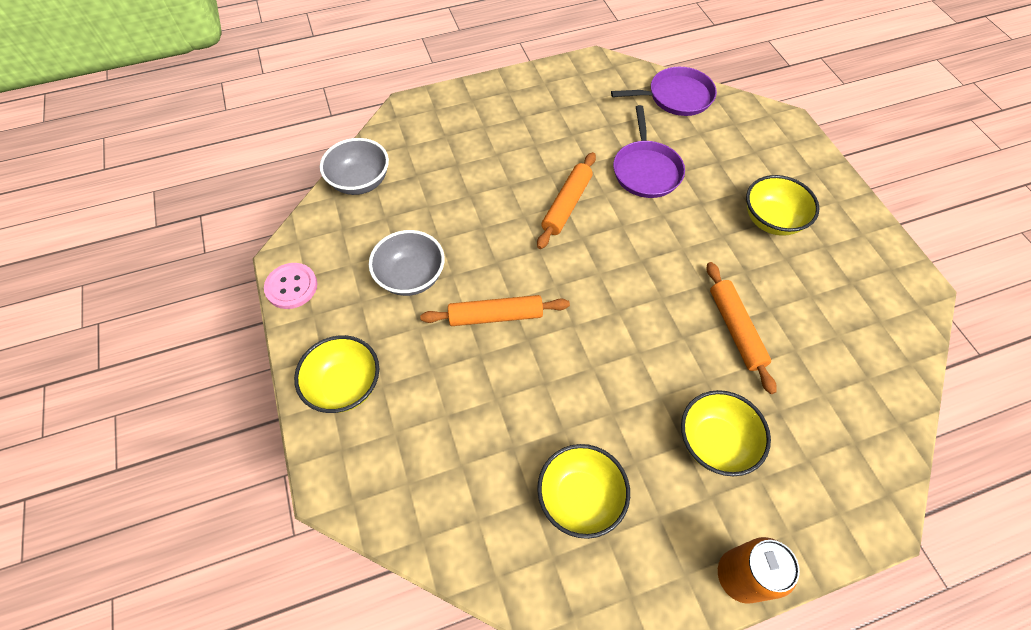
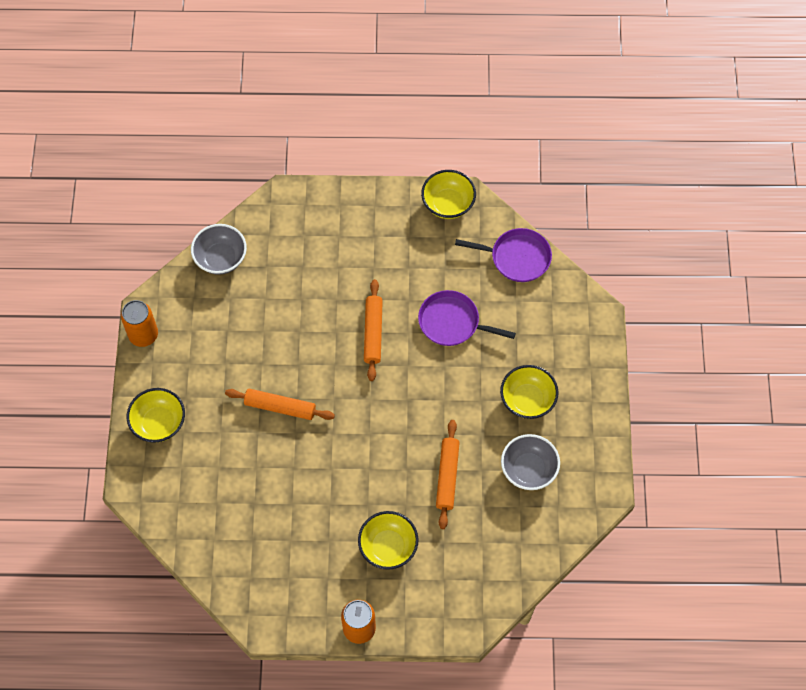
camera: 20 degrees right, 5 degrees up
(291, 287) = (143, 335): pink button -> orange can
(411, 277) = (231, 355): grey bowl -> grey bowl (528, 470)
(566, 205) = (373, 333): orange rolling pin -> orange rolling pin turned 45 degrees counterclockwise
(580, 497) = (283, 549): yellow bowl -> yellow bowl (448, 204)
(646, 170) = (452, 322): purple pan -> purple pan turned 90 degrees clockwise

